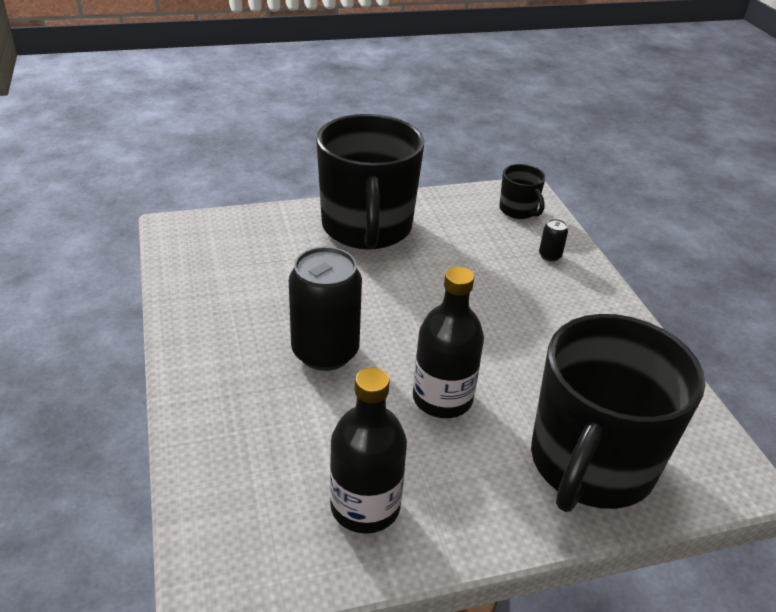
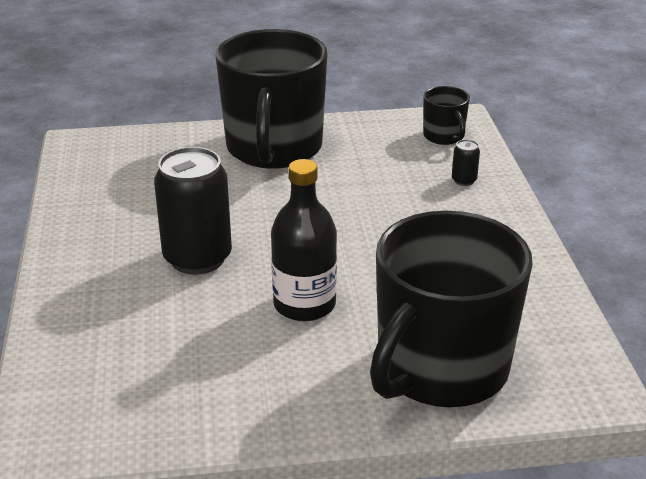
camera: 10 degrees right, 5 degrees down
(365, 506) = (198, 390): black bottle -> none

